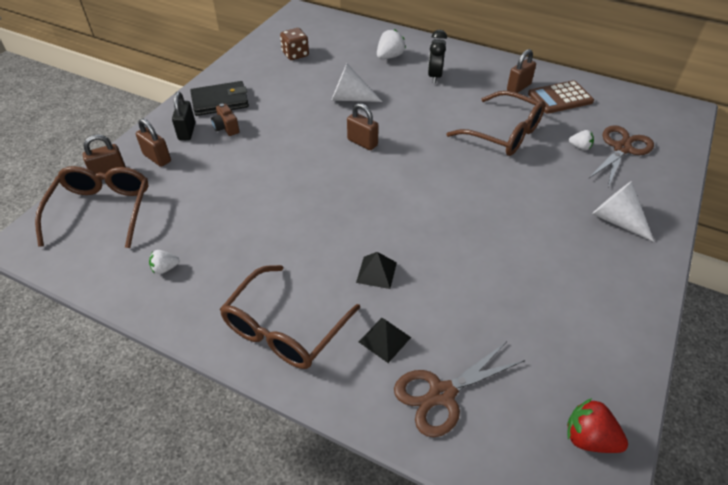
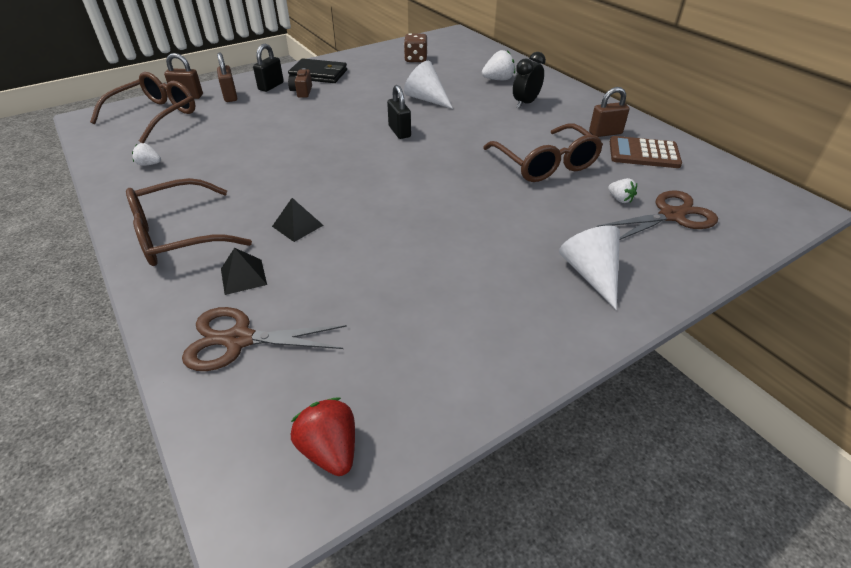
camera: 30 degrees right, 5 degrees down
(362, 142) = (399, 131): brown padlock -> black padlock

